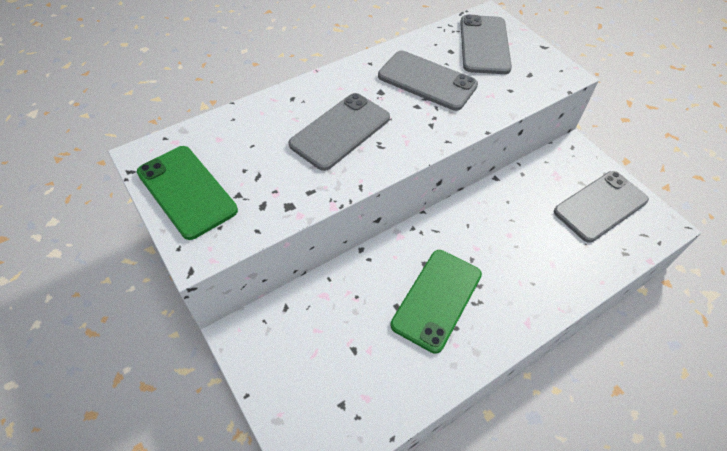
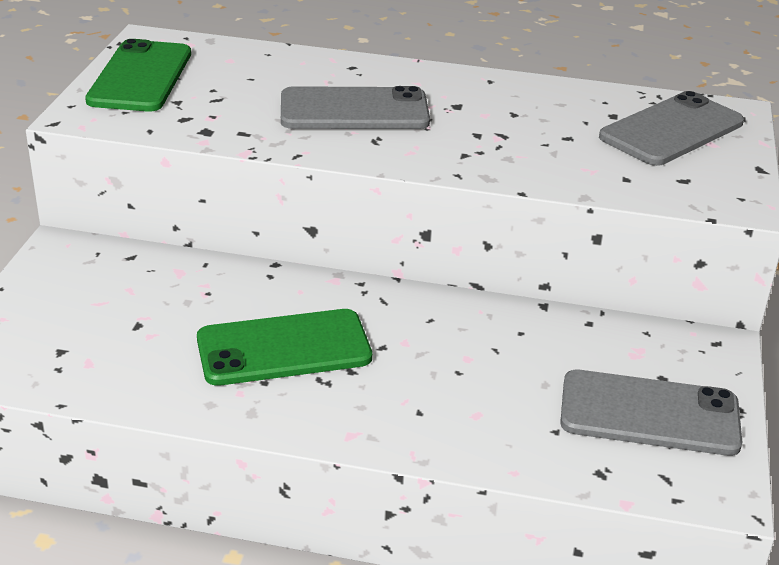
camera: 45 degrees right, 20 degrees down
(427, 81) = (530, 122): grey phone -> none

